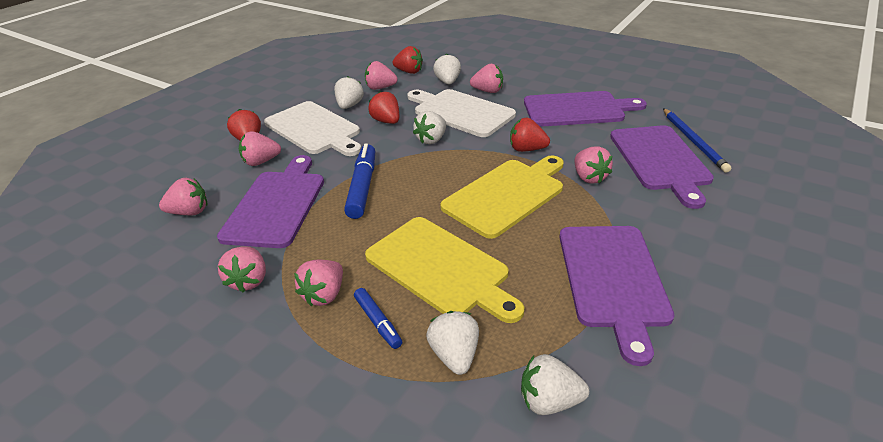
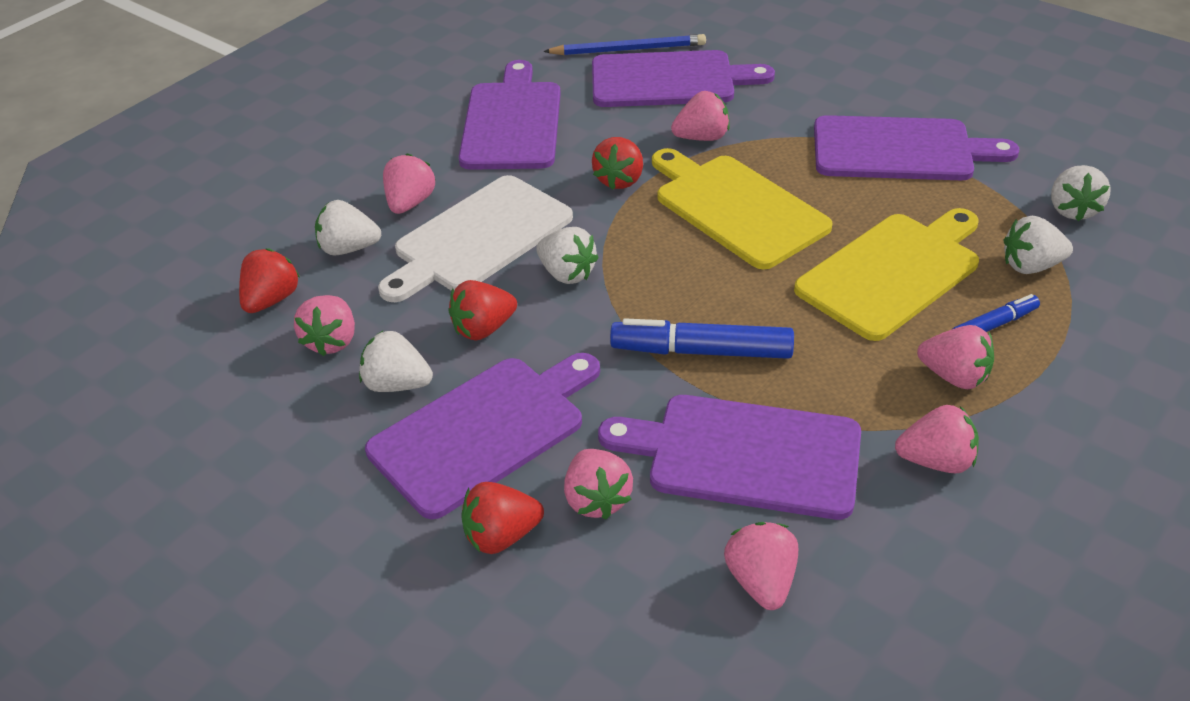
camera: 85 degrees left, 5 degrees up
(314, 129) = (483, 431): white cutting board -> purple cutting board

